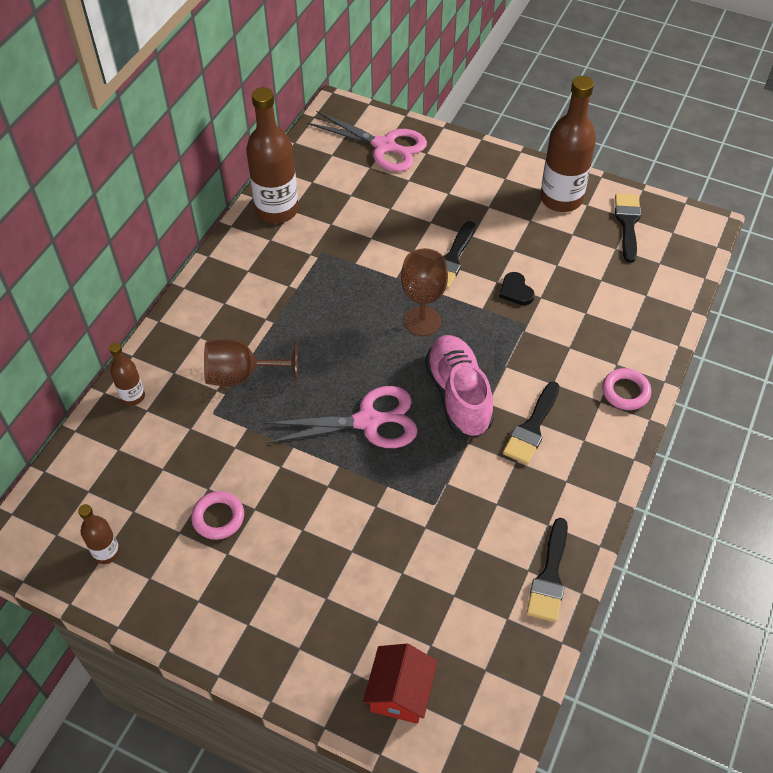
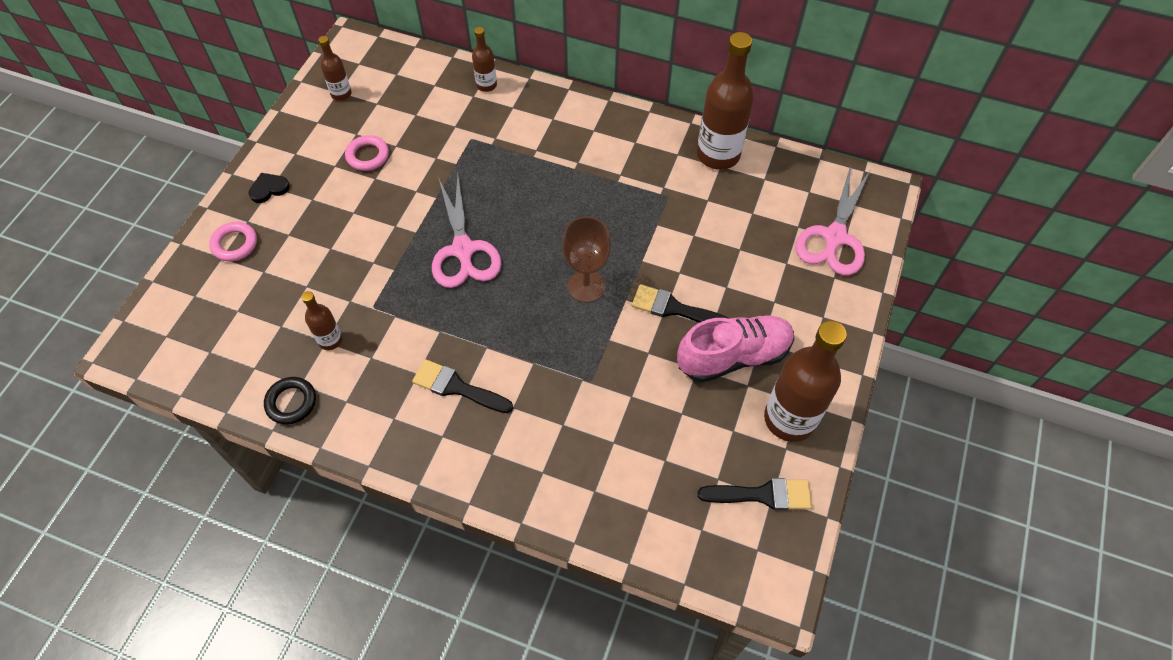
camera: 85 degrees right, 5 degrees up
(241, 375) = (511, 152): brown goblet -> none
(400, 692) = (199, 291): red house -> none
(458, 395) = (495, 321): pink shoe -> pink shoe (733, 356)
(474, 543) = (330, 340): none -> brown bottle
(516, 291) = (637, 371): black heart -> black heart (269, 189)
(549, 576) = (291, 402): black brush -> black ring
(625, 392) = (505, 480): pink ring -> pink ring (235, 244)

